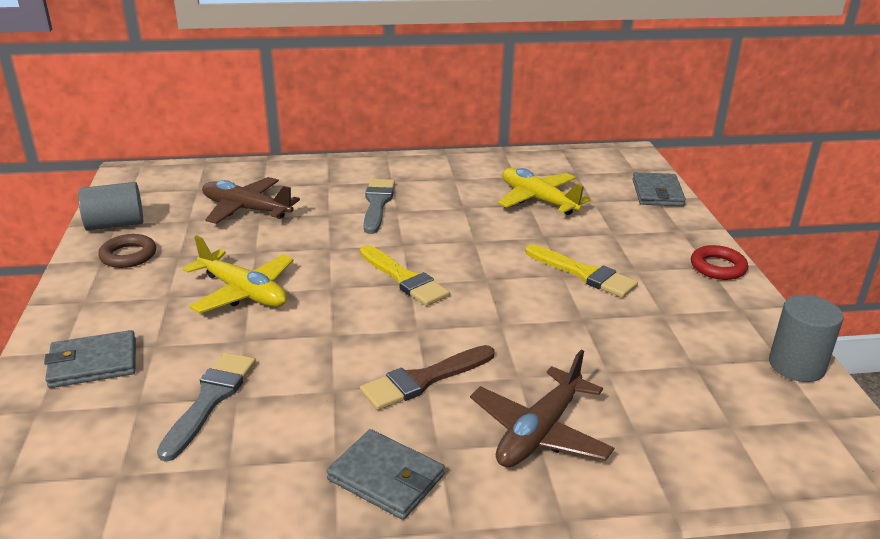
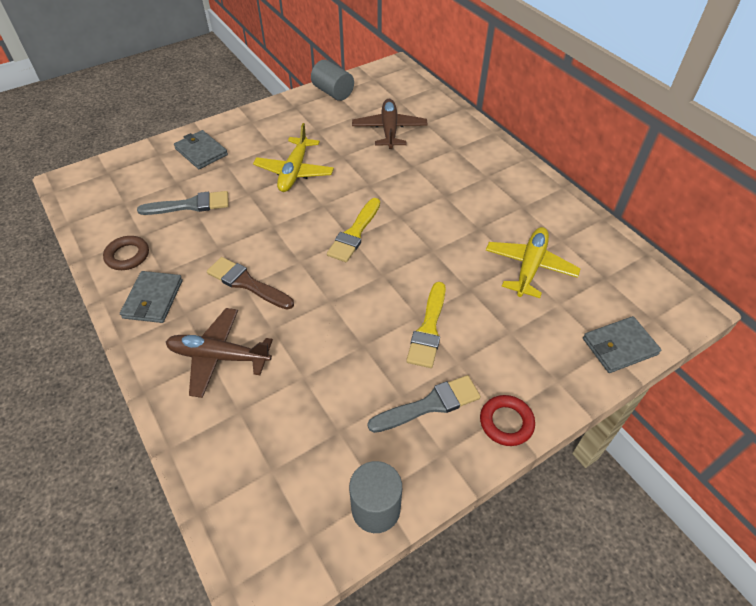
camera: 65 degrees right, 20 degrees up
(128, 255) = (304, 113): brown ring -> brown ring (127, 256)
(377, 203) = (446, 182): grey brush -> grey brush (430, 405)

